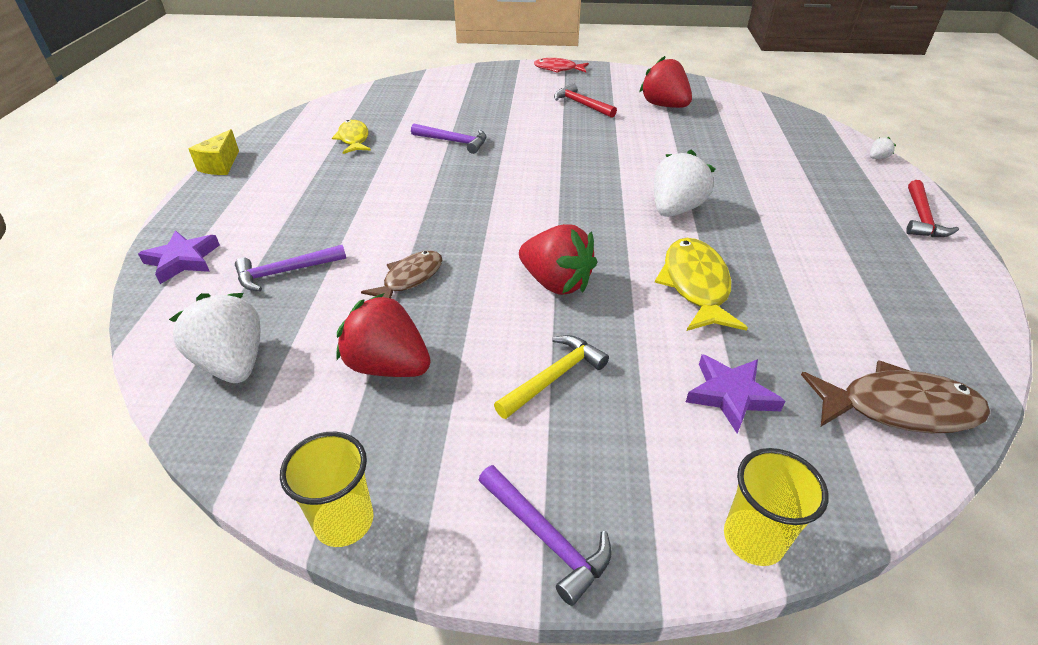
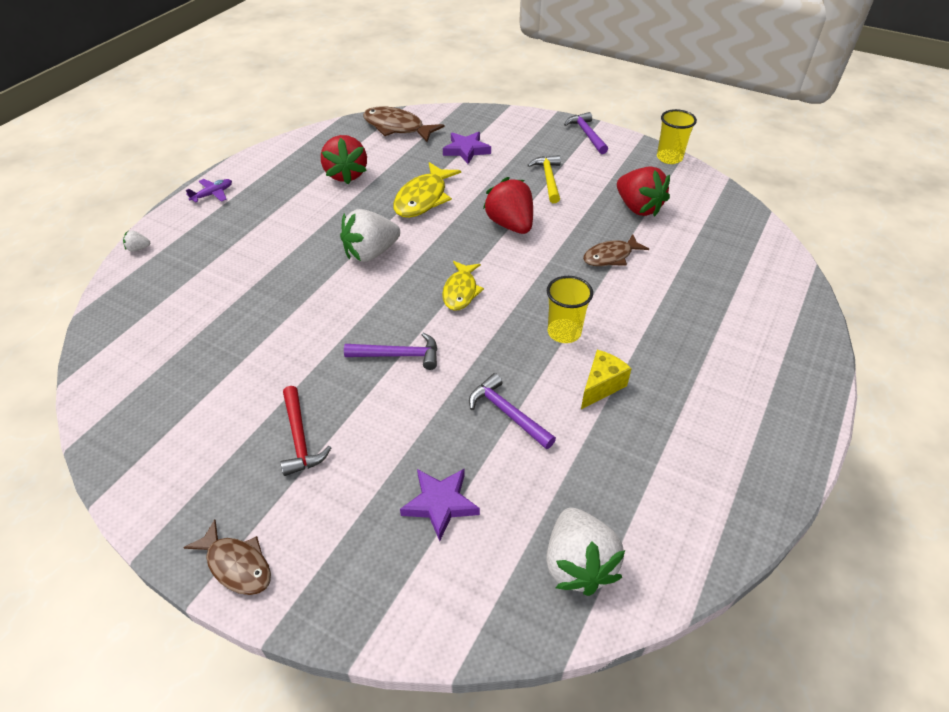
camera: 155 degrees left, 5 degrees up
(183, 260) = (796, 326): purple star -> purple star (440, 504)
(220, 165) = (801, 464): yellow cheese -> yellow cheese (601, 386)
(233, 363) = (733, 234): white strawberry -> white strawberry (578, 564)
(286, 272) = (705, 289): purple hammer -> purple hammer (398, 355)
(353, 139) = (630, 465): yellow fish -> yellow fish (461, 291)
(553, 377) = (548, 179): yellow hammer -> yellow hammer turned 105 degrees clockwise
(558, 69) = (237, 565): red fish -> brown fish
(664, 106) = (208, 396): red strawberry -> red strawberry (346, 174)
(753, 539) = (508, 115): yellow cup -> yellow cup (564, 332)
(922, 218) = (212, 194): red hammer -> purple plane

